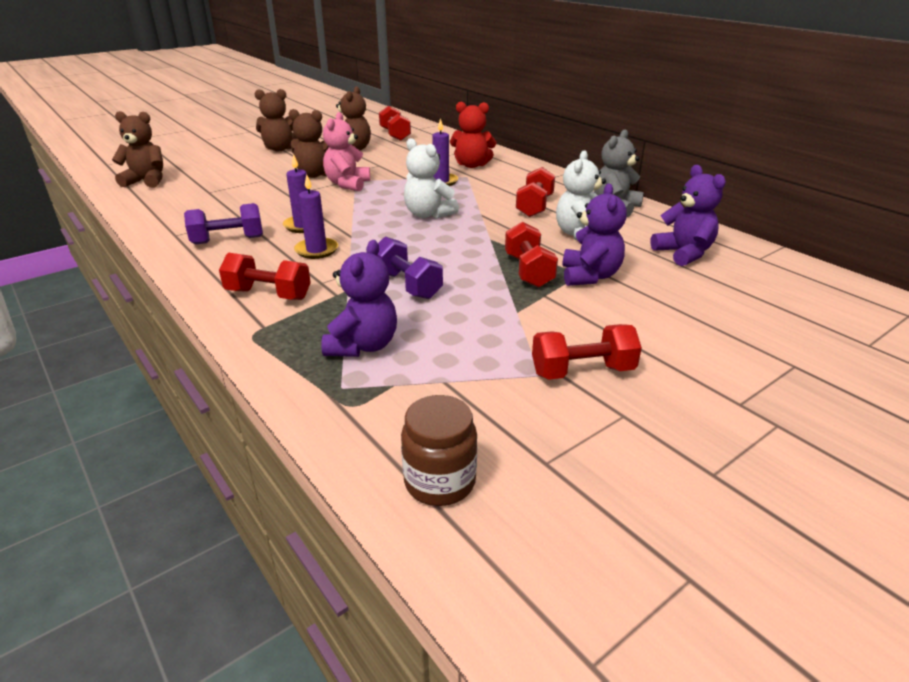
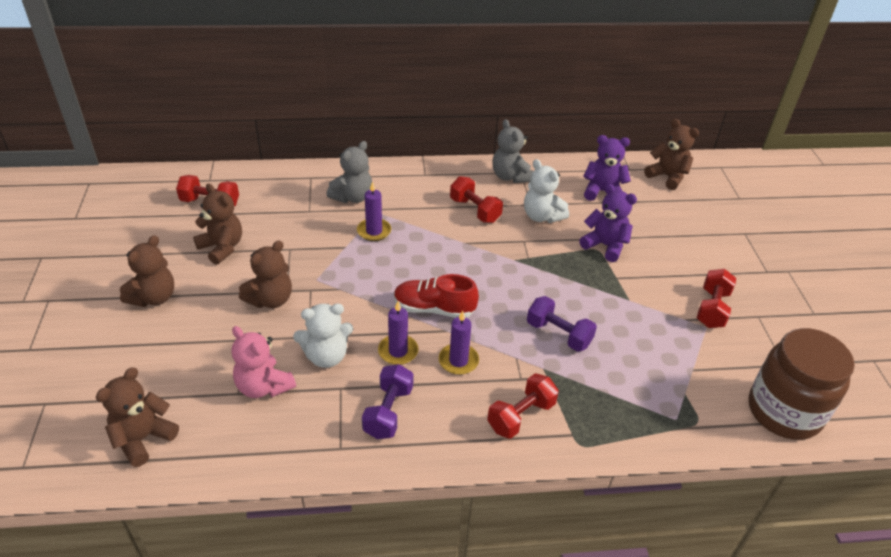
camera: 60 degrees left, 10 degrees up
(347, 184) = (321, 288): pink teddy bear -> pink teddy bear (264, 386)
(363, 346) = (631, 390): purple teddy bear -> none
(373, 225) = (434, 309): none -> red shoe
(407, 285) = (558, 334): purple dumbbell -> purple dumbbell turned 45 degrees clockwise
(428, 214) = (440, 270): white teddy bear -> white teddy bear (326, 356)
(440, 482) = (784, 412): brown jar -> brown jar, size x1.79
(472, 165) = (352, 197): red teddy bear -> grey teddy bear
(528, 271) = (579, 267): red dumbbell -> none
(797, 283) = (667, 177): none -> brown teddy bear

